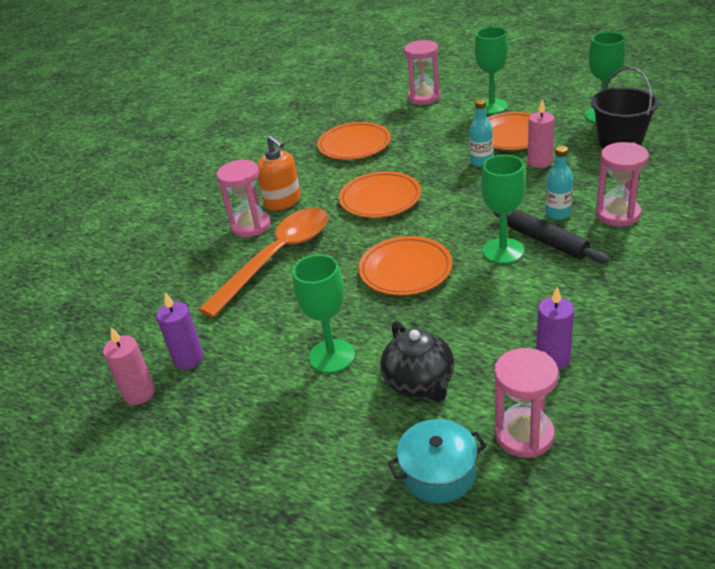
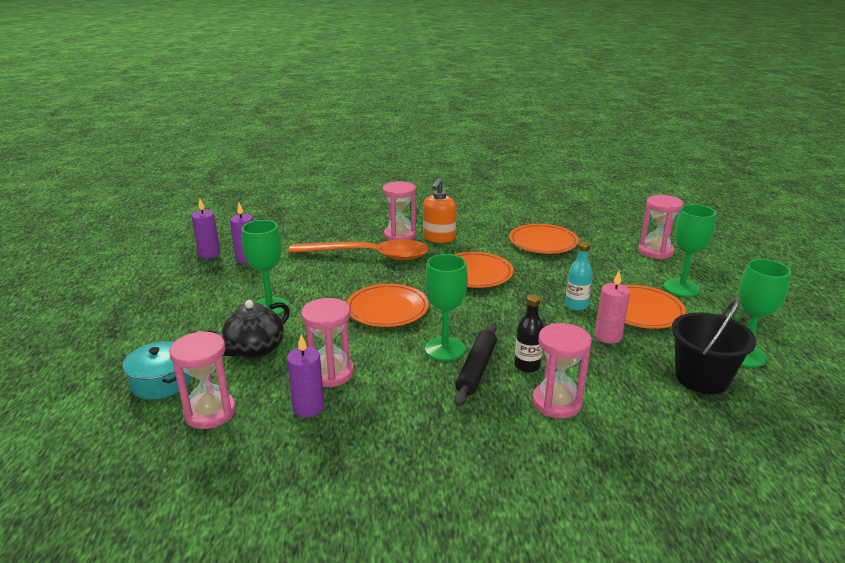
camera: 55 degrees right, 10 degrees down
(139, 393) = (209, 254): pink candle -> purple candle
(501, 332) = (330, 373): none -> pink hourglass
(558, 214) = (527, 366): turquoise bottle -> black bottle

